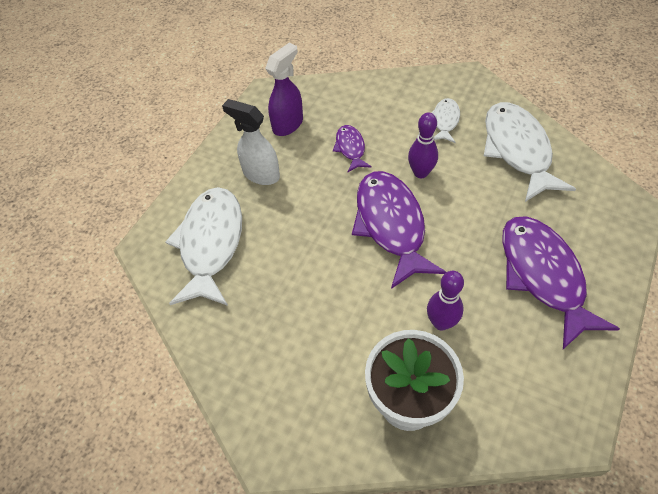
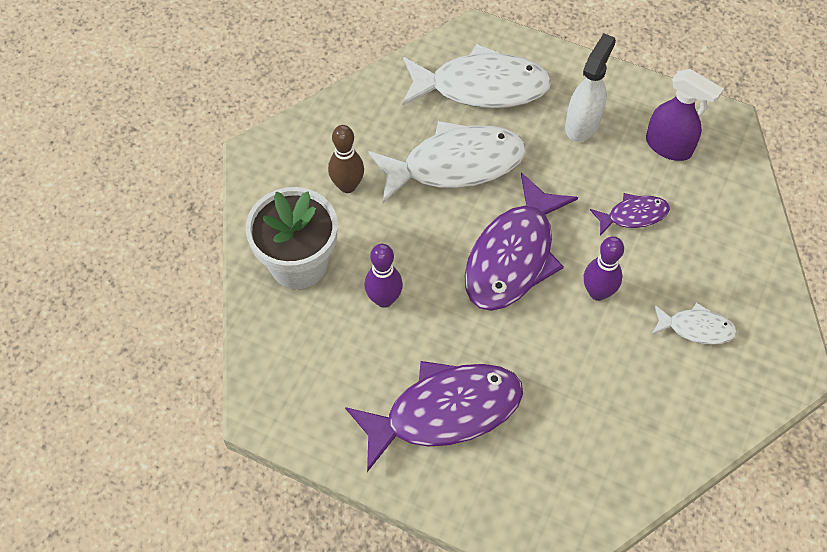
camera: 85 degrees right, 5 degrees up
(315, 357) = (347, 186): none -> brown bowling pin
(391, 225) = (513, 256): purple fish -> purple fish turned 135 degrees clockwise
(517, 150) = (648, 413): white fish -> white fish (455, 164)

